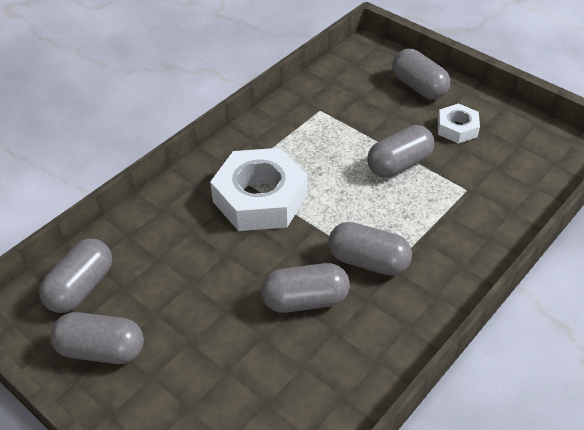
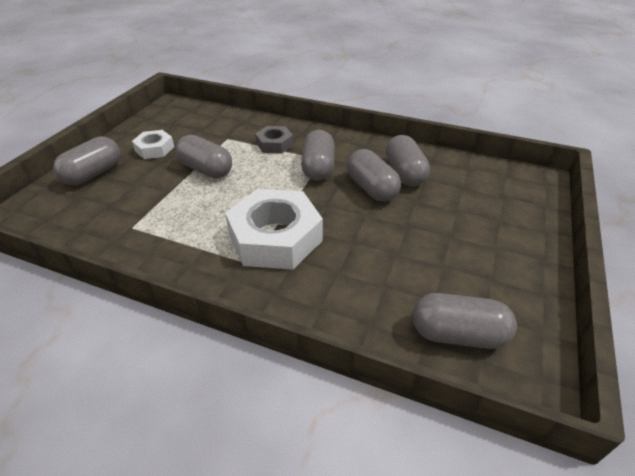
camera: 110 degrees left, 5 degrees down
(101, 350) = (503, 287): grey capsule -> grey capsule (404, 173)
(439, 231) = (274, 144): none -> grey nut

